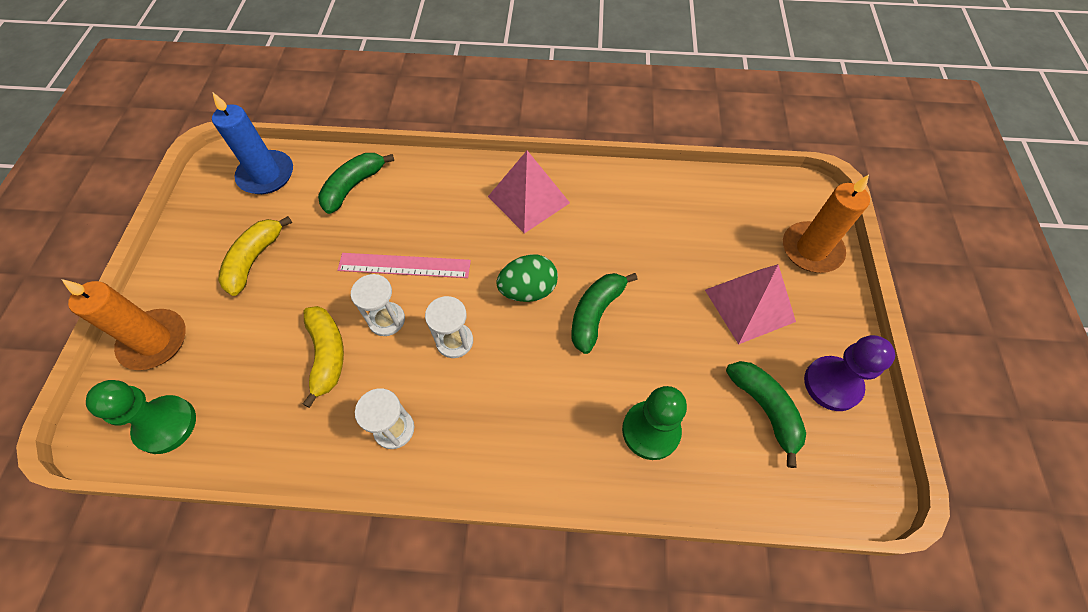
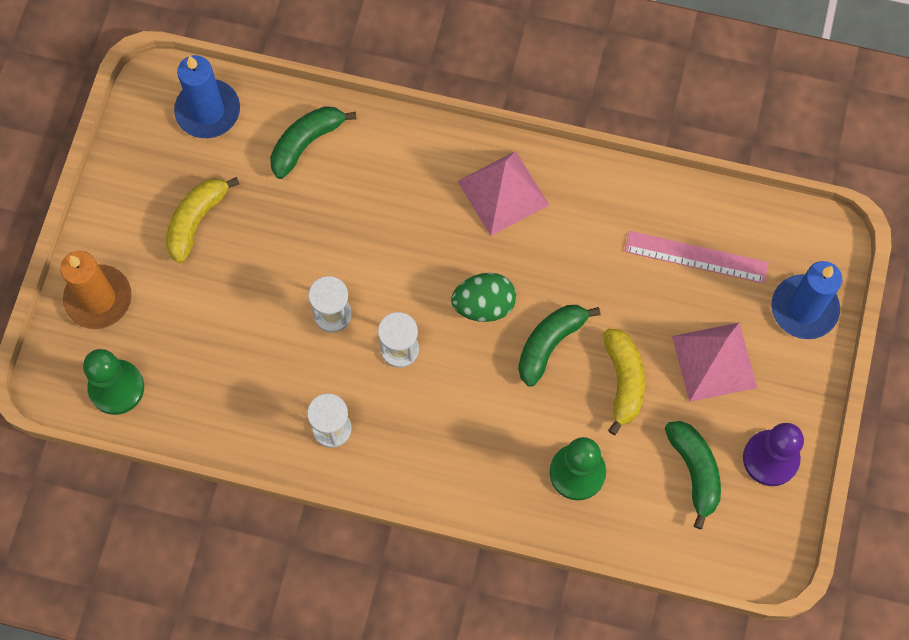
camera: 10 degrees right, 10 degrees up
(327, 355) = (270, 342): yellow banana -> yellow banana (623, 381)
(404, 265) = (356, 254): pink ruler -> pink ruler (696, 257)
(811, 250) = (804, 308): orange candle -> blue candle

